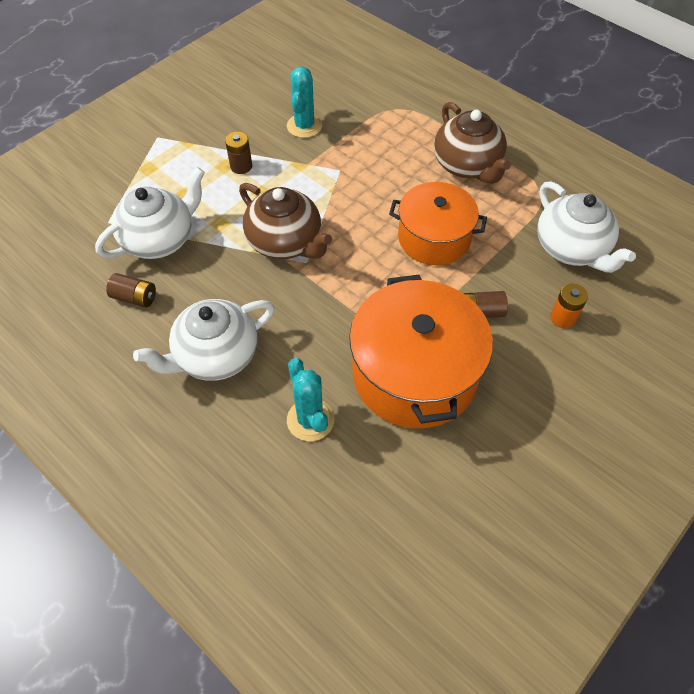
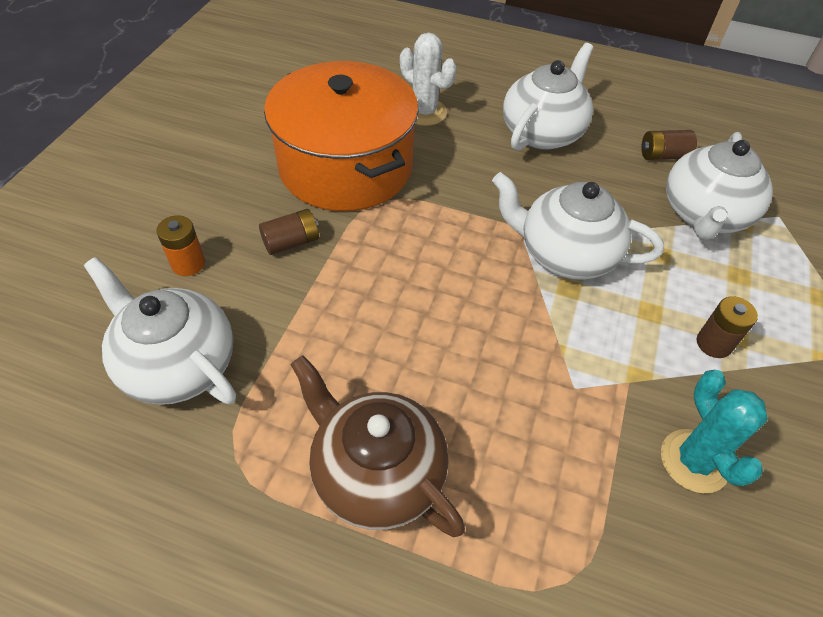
camera: 155 degrees right, 5 degrees down
(285, 242) = (565, 254): brown teapot -> white teapot
(310, 420) = (424, 112): turquoise cactus -> white cactus
(434, 238) = (382, 318): orange pot -> none

